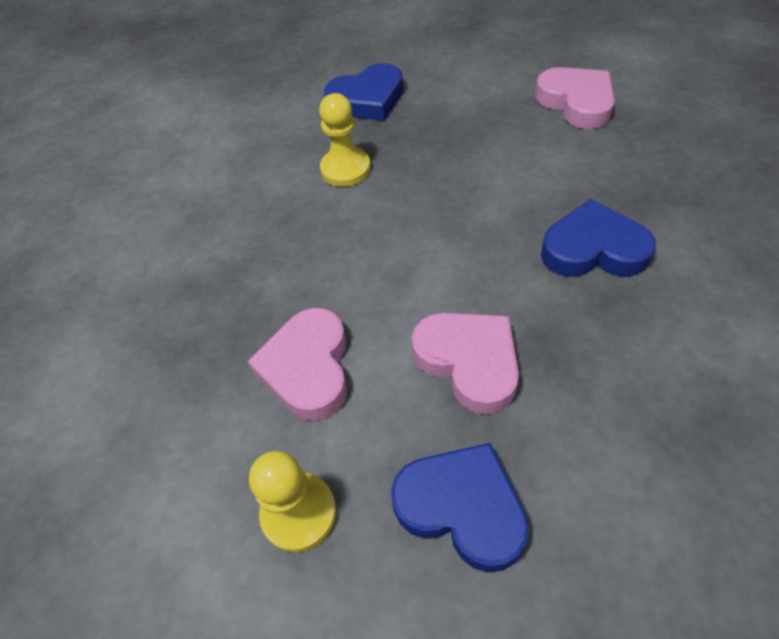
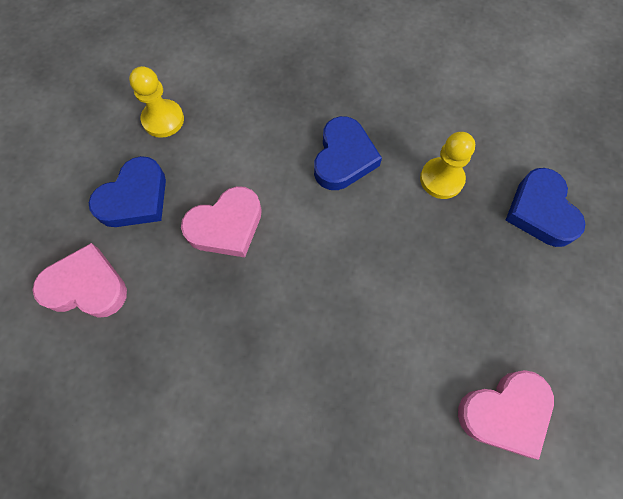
camera: 95 degrees right, 15 degrees up
(308, 368) = (253, 133): pink heart -> pink heart (86, 286)
(593, 249) = (300, 347): blue heart -> blue heart (343, 158)

